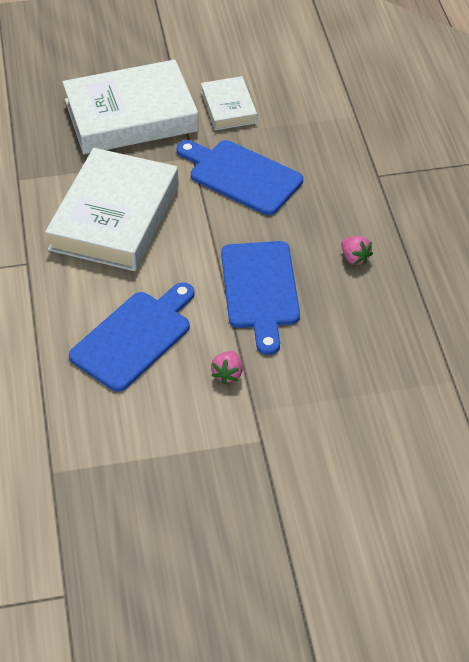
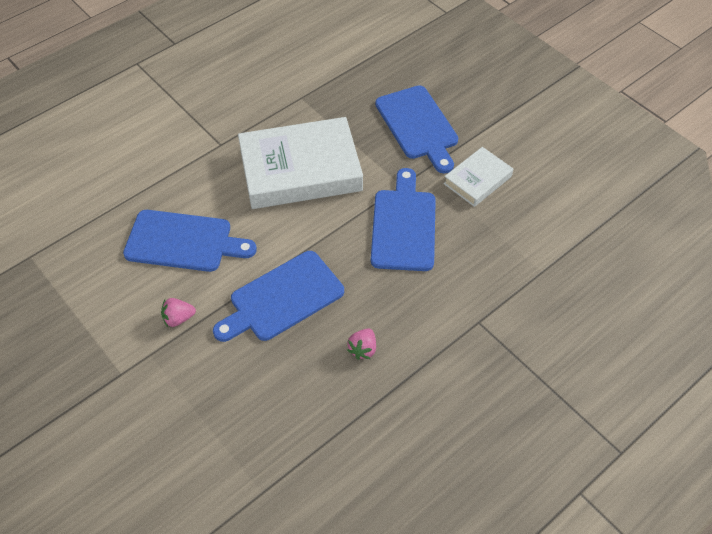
camera: 60 degrees right, 5 degrees up
(131, 115) = (418, 126): white book -> blue cutting board

